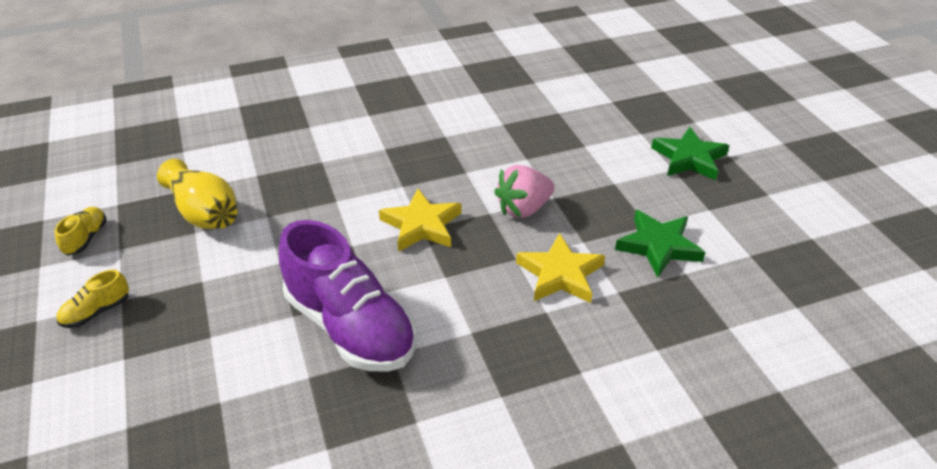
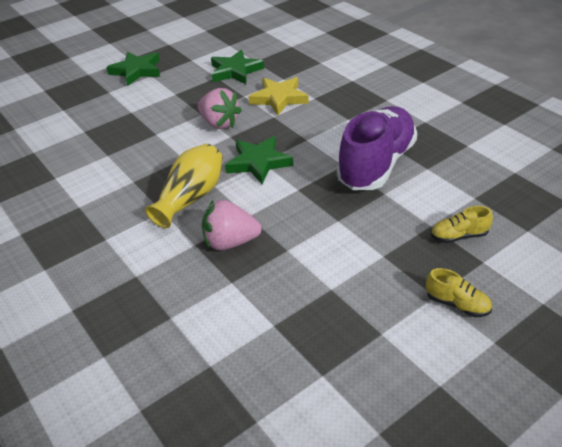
camera: 105 degrees left, 0 degrees up
(86, 238) = (383, 369): yellow shoe -> yellow shoe (459, 236)
(204, 213) = (303, 294): yellow vase -> yellow vase (191, 197)
(307, 182) = (230, 242): none -> pink strawberry
(421, 225) = (258, 162): yellow star -> green star

